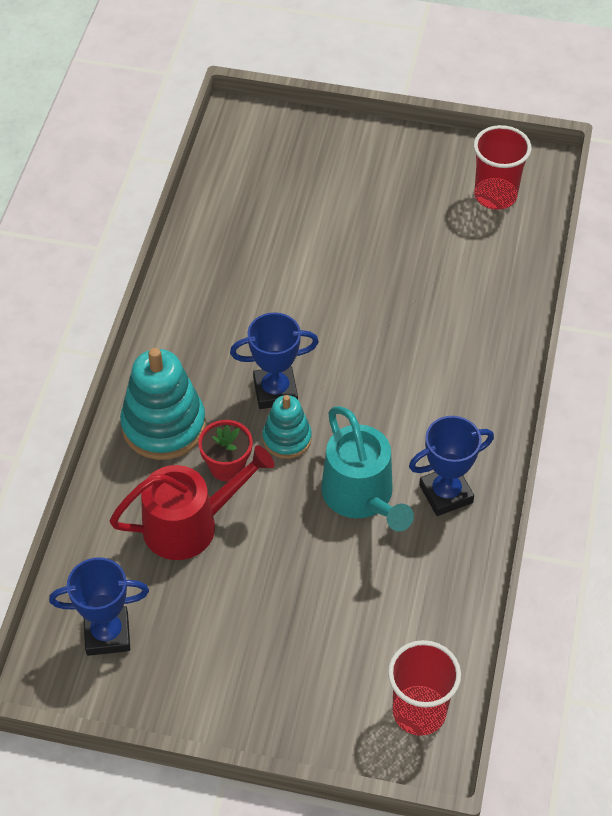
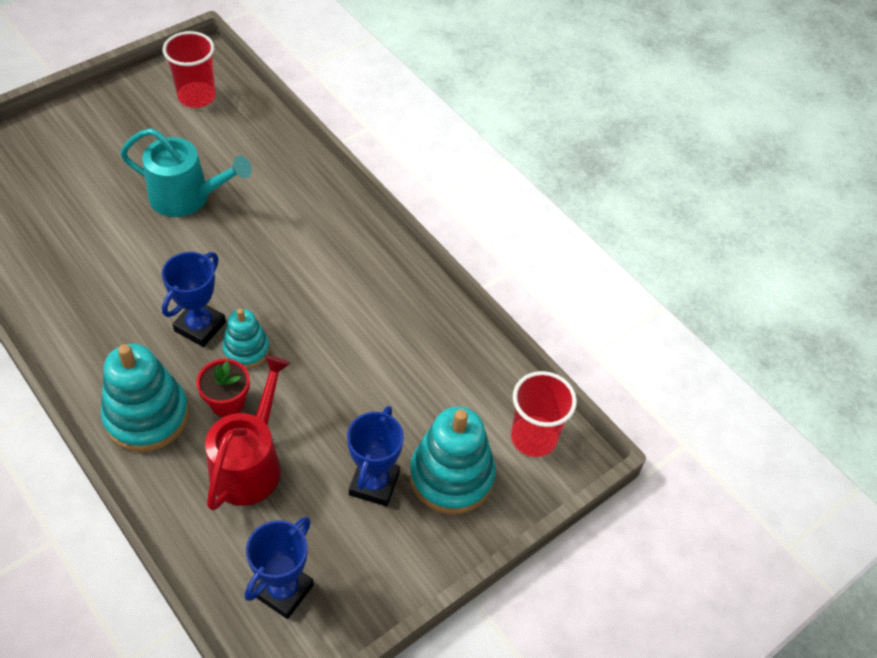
camera: 55 degrees left, 0 degrees up
(318, 676) = (451, 476): none -> turquoise stacking toy
(361, 496) = (340, 343): turquoise watering can -> turquoise watering can (186, 197)
(446, 494) = (388, 297): blue trophy -> blue trophy (374, 483)

